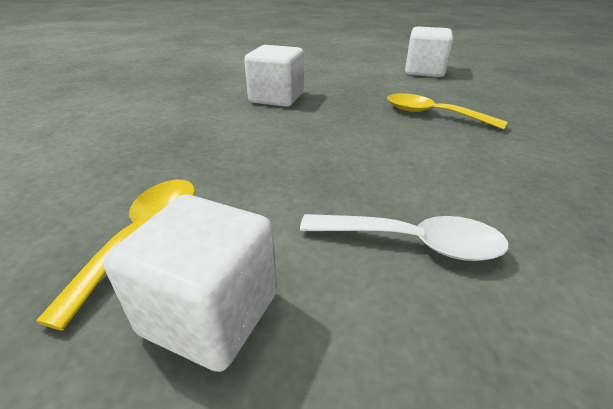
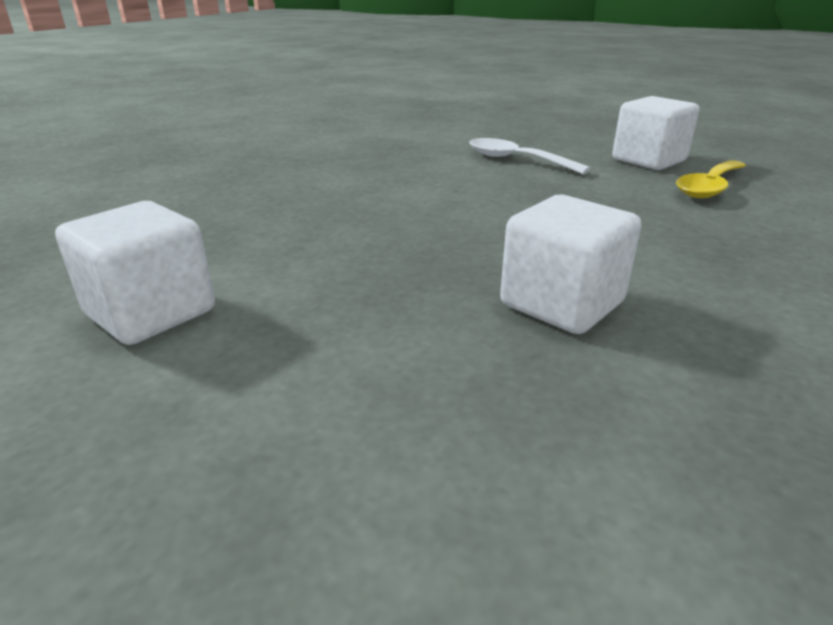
camera: 155 degrees left, 5 degrees down
(433, 115) = (345, 222): yellow spoon -> none

